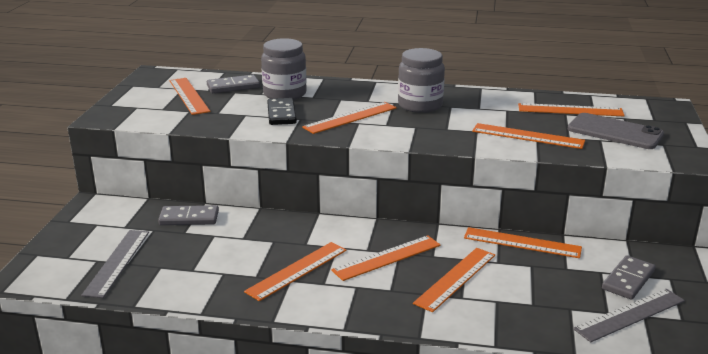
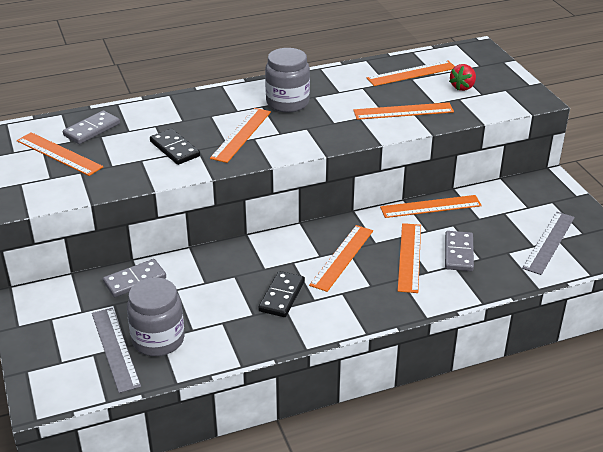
camera: 30 degrees left, 10 degrees up
(285, 94) = (152, 124): grey jar -> grey jar (158, 340)
(297, 270) = (282, 296): orange ruler -> black domino
(615, 132) = (462, 87): grey phone -> red strawberry
(628, 280) = (527, 213): grey domino -> grey domino (458, 253)

